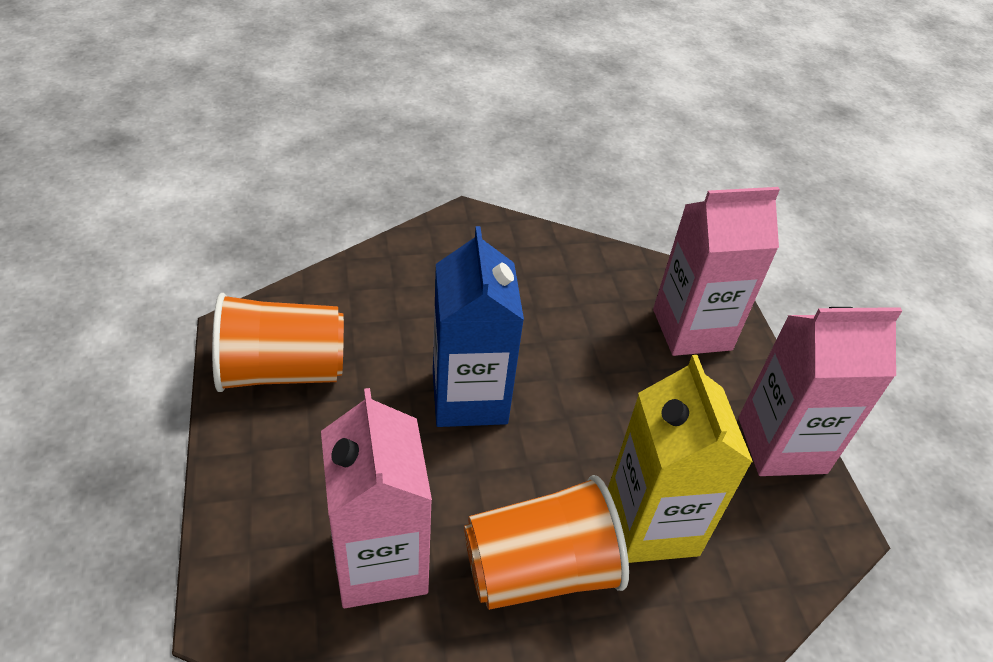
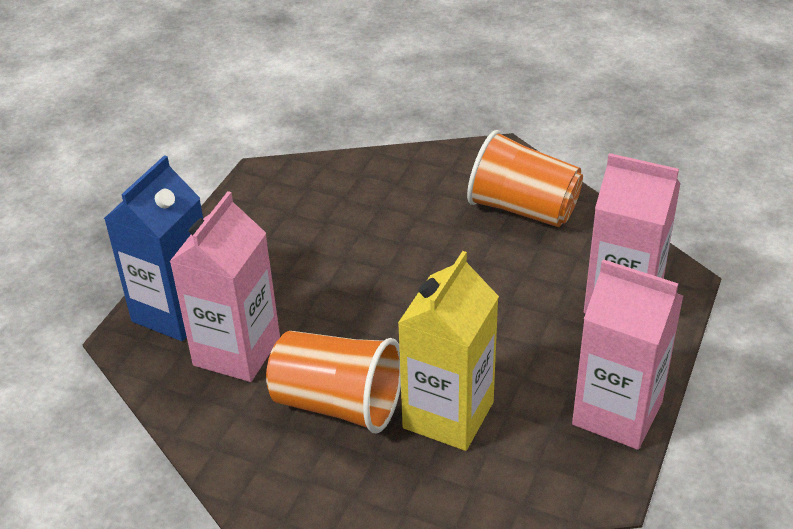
camera: 40 degrees right, 5 degrees down
(282, 371) = (269, 212): orange cup -> orange cup (523, 209)
(469, 397) = (386, 278): blue carton -> blue carton (175, 311)

